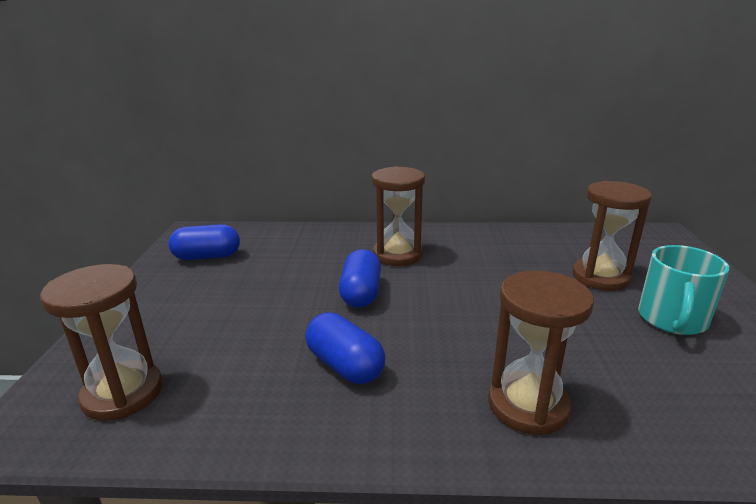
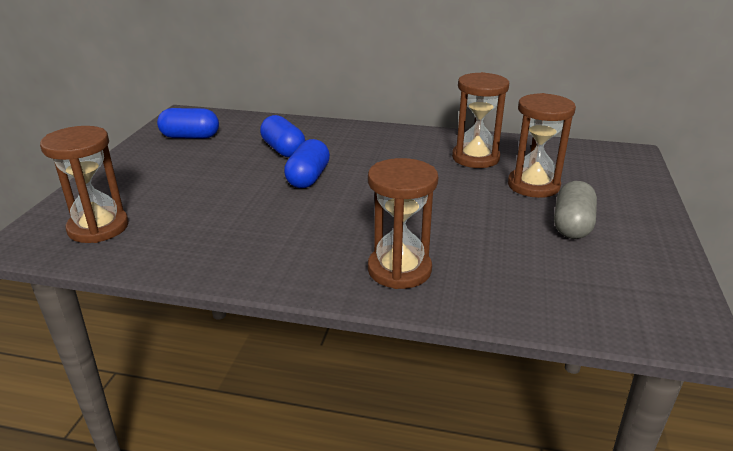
camera: 10 degrees right, 5 degrees up
(345, 365) = (269, 228): blue capsule -> blue capsule (283, 150)
(397, 255) = (357, 150): brown hourglass -> brown hourglass (475, 158)
(672, 320) = (572, 225): turquoise mug -> grey capsule

